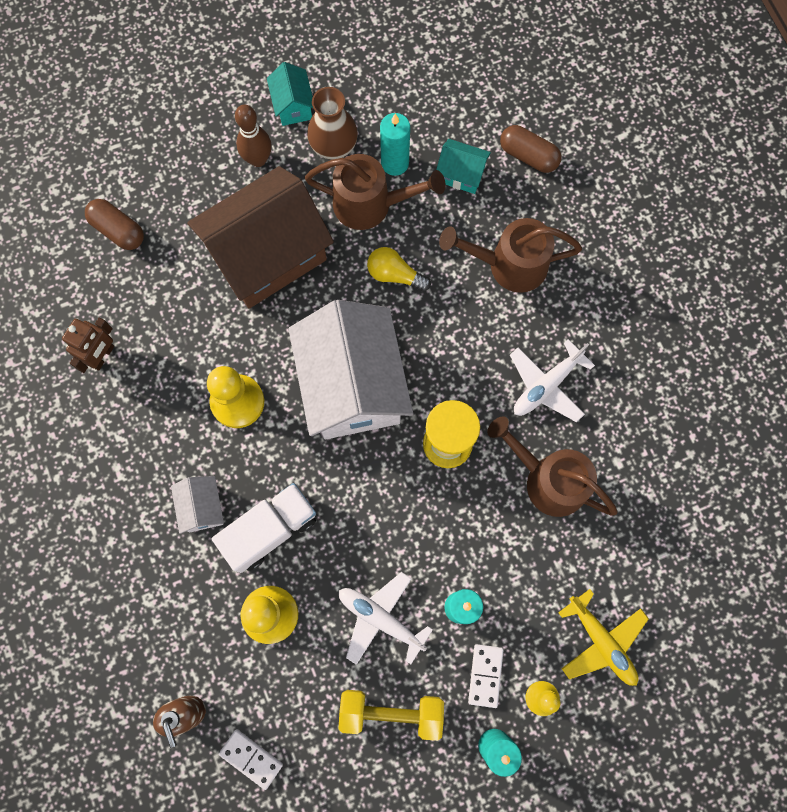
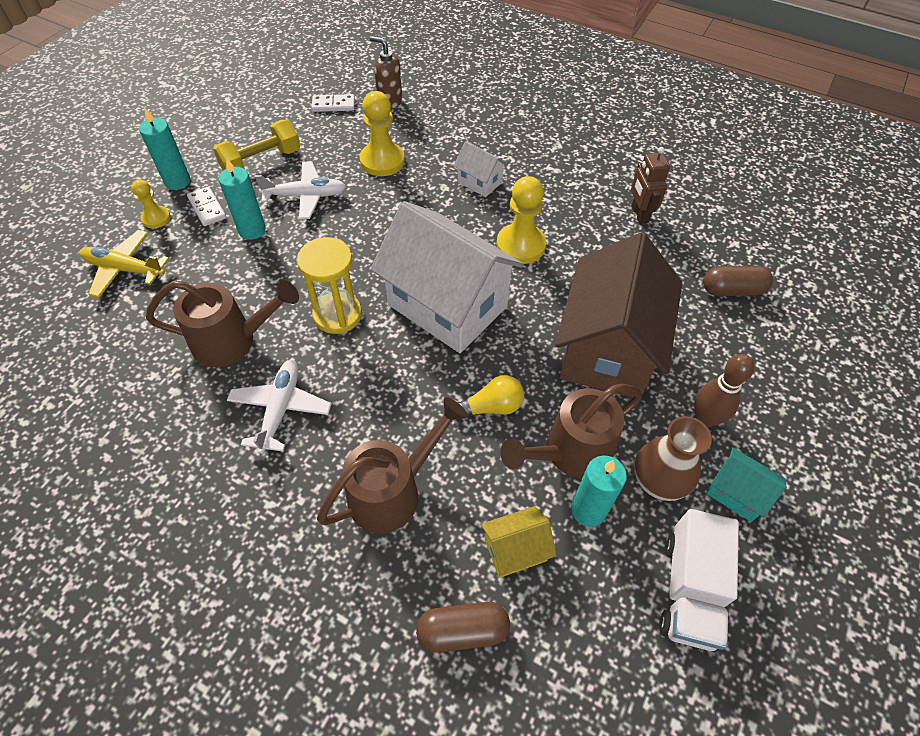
camera: 140 degrees right, 20 degrees down
(270, 530) = (424, 196): white truck -> white truck (689, 590)
(461, 174) = (515, 550): turquoise house -> yellow house

